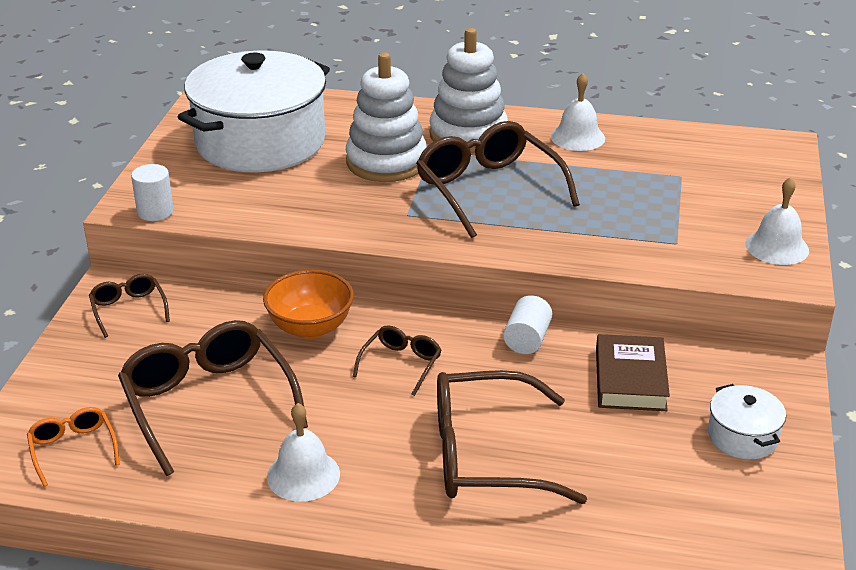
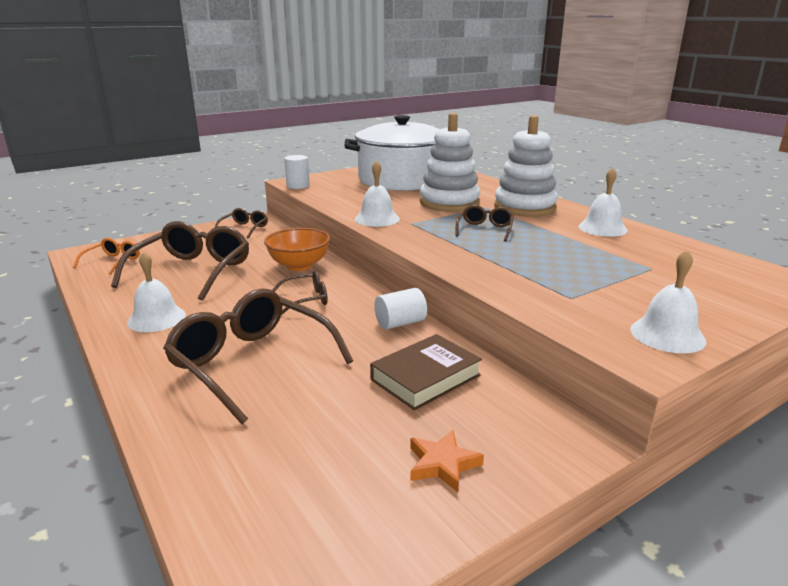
camera: 45 degrees right, 10 degrees down
(361, 225) = (377, 219): none -> white bell
(488, 189) = (485, 229): brown glasses -> brown glasses, size x0.49
(742, 436) = (443, 464): white pot -> orange star

